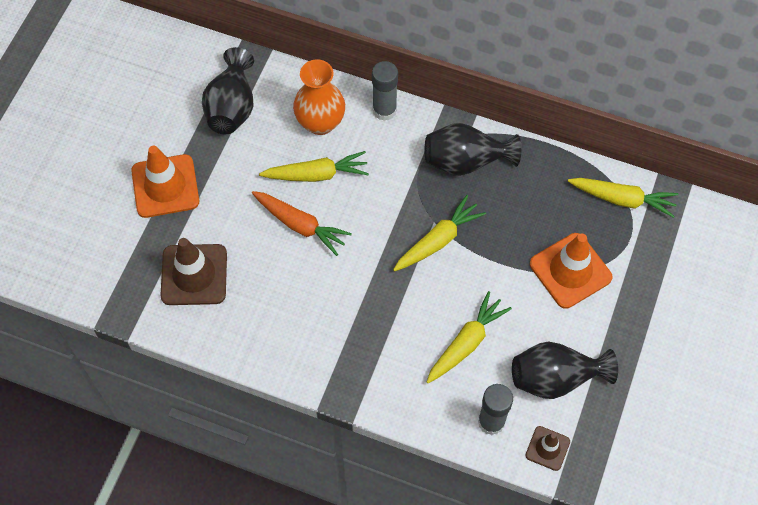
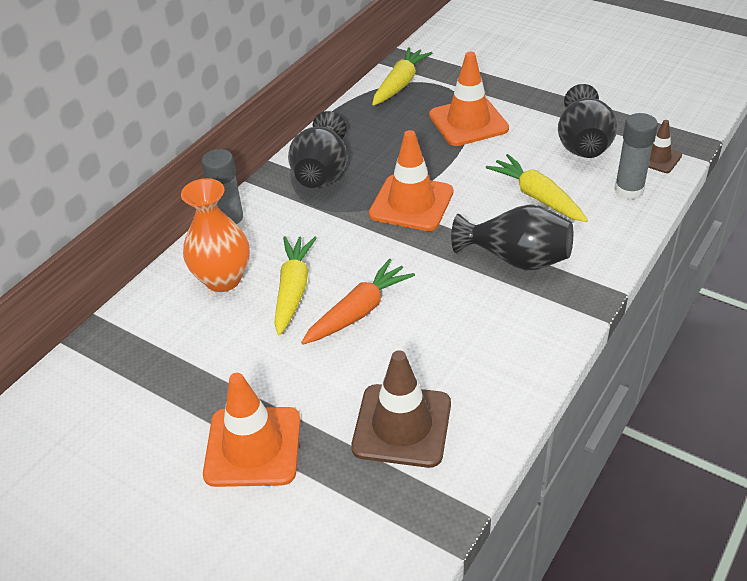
camera: 75 degrees left, 20 degrees down
(232, 107) = (160, 361): black vase -> black vase (516, 259)
(438, 240) = (411, 203): yellow carrot -> orange traffic cone

